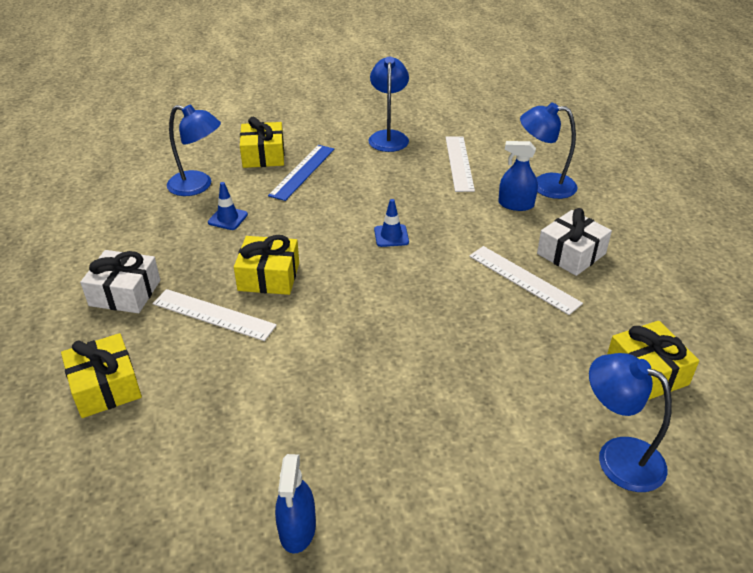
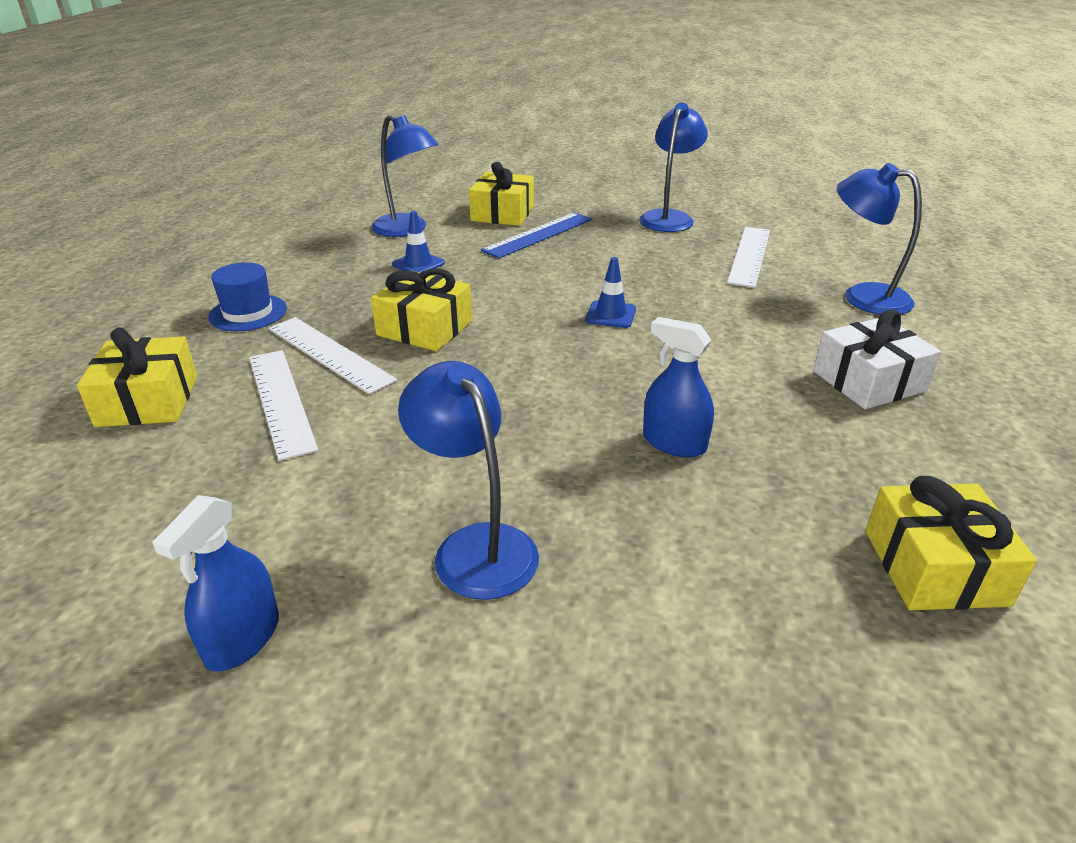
camera: 20 degrees right, 5 degrees down
(125, 293) = (248, 313): white gift -> blue hat
(516, 204) = (809, 311): blue spray bottle -> blue spray bottle (674, 443)
(523, 279) = (776, 398): white ruler -> white ruler (280, 401)
(618, 456) = (825, 686): blue lamp -> blue lamp (475, 546)

